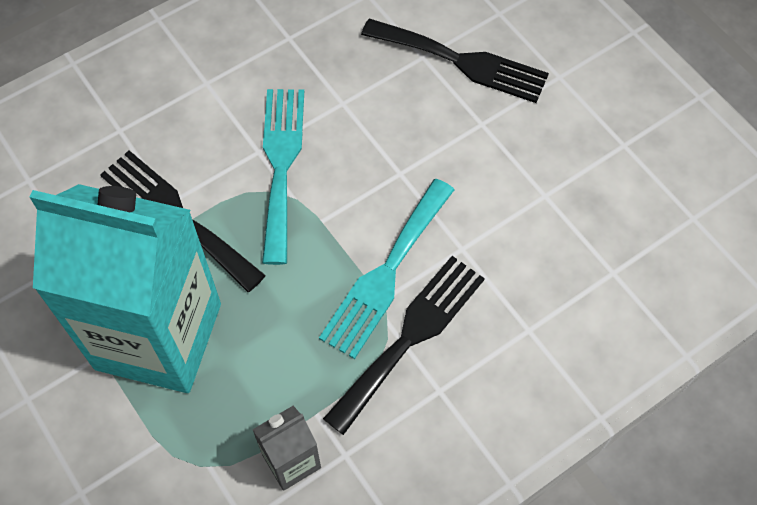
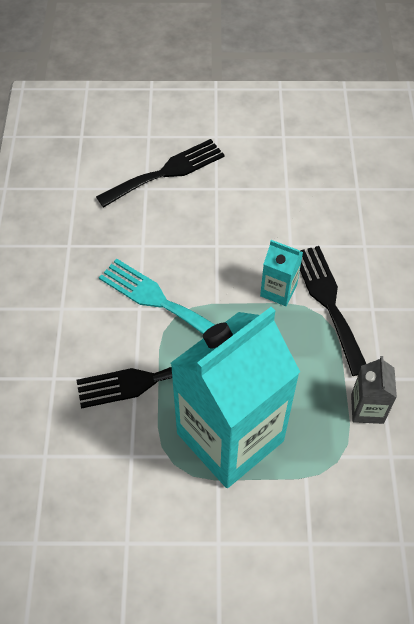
camera: 55 degrees left, 5 degrees down
(386, 273) = (278, 290): turquoise fork -> turquoise carton

